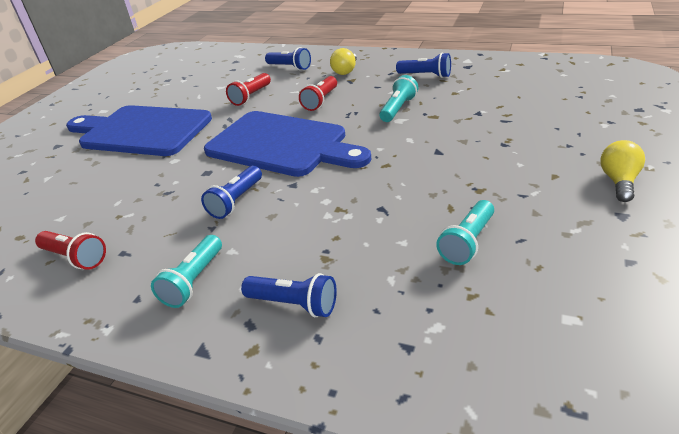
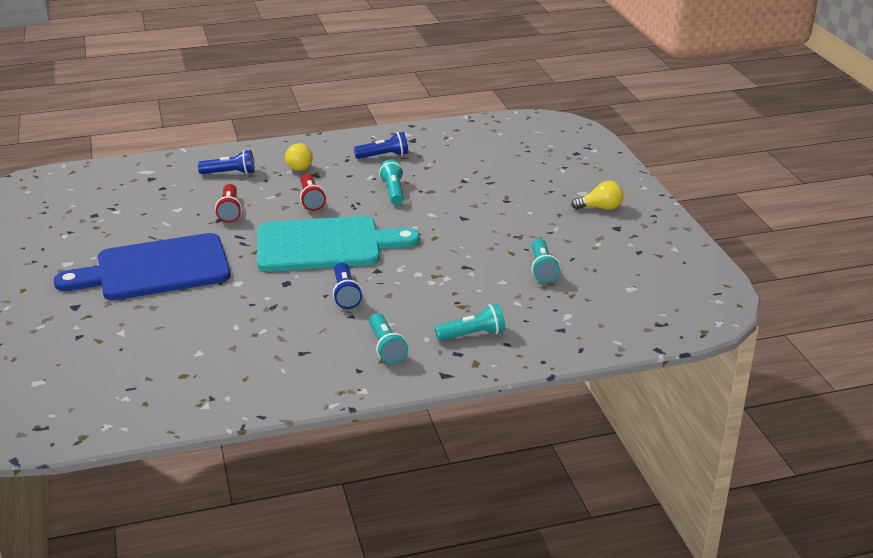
camera: 40 degrees left, 5 degrees down
(75, 258) = (265, 368): red flashlight -> none
(282, 145) = (326, 245): blue cutting board -> turquoise cutting board
(294, 304) = (472, 335): blue flashlight -> turquoise flashlight
(619, 181) = (600, 208): yellow light bulb -> yellow light bulb turned 105 degrees clockwise

